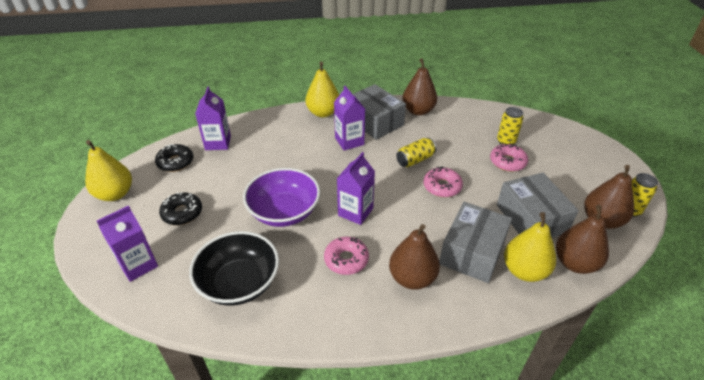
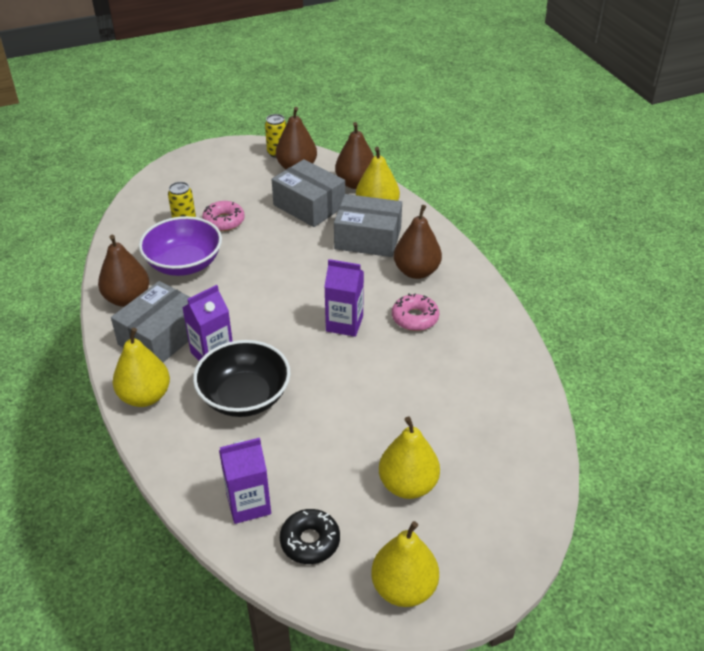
camera: 105 degrees left, 0 degrees up
(138, 265) = (505, 491): purple carton -> none
(182, 213) = (408, 485): black donut -> yellow pear
(239, 283) = (482, 390): black bowl -> black bowl (244, 397)
(284, 212) = (367, 383): purple bowl -> purple bowl (184, 264)
(415, 160) = (237, 289): yellow can -> none
(442, 186) = (280, 264): pink donut -> none
(531, 218) = (309, 206): grey box -> grey box turned 75 degrees clockwise

